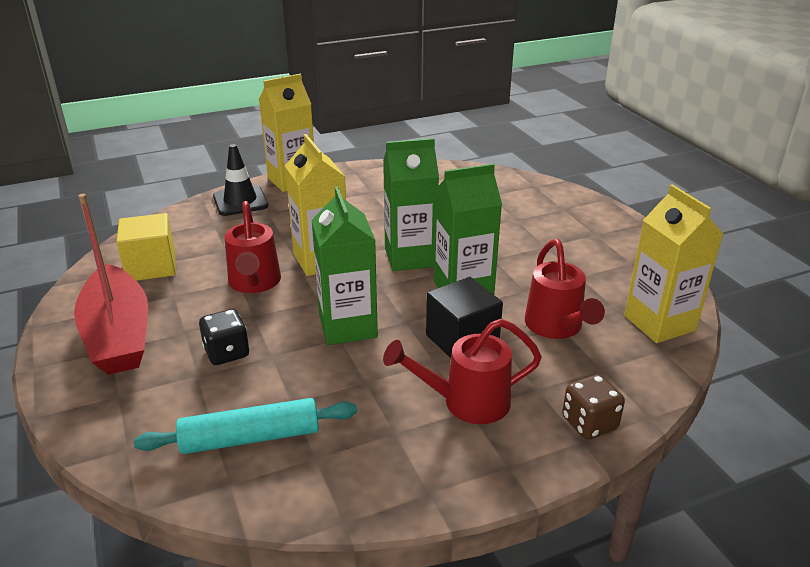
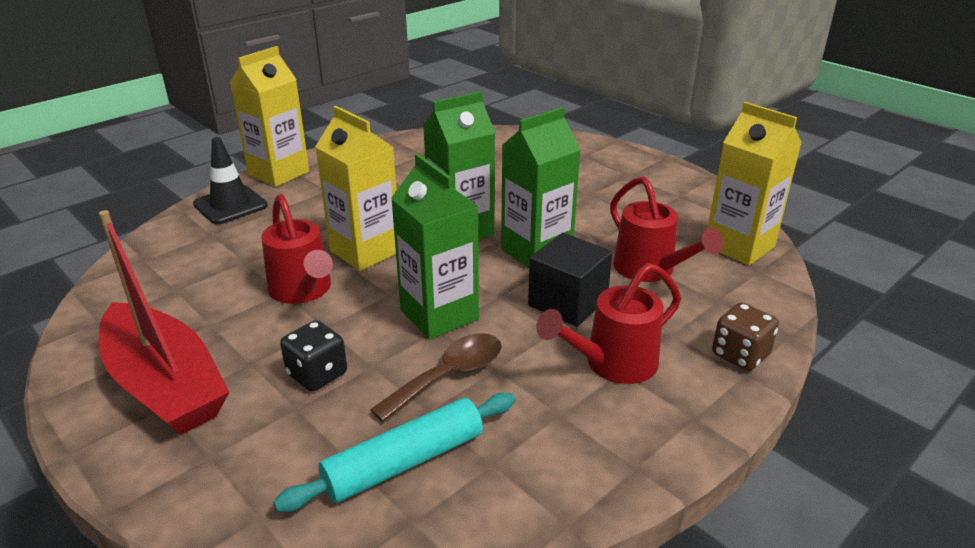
camera: 20 degrees left, 0 degrees up
(151, 266) = (161, 297): yellow cube -> none
(325, 379) = (449, 376): none -> brown spoon

